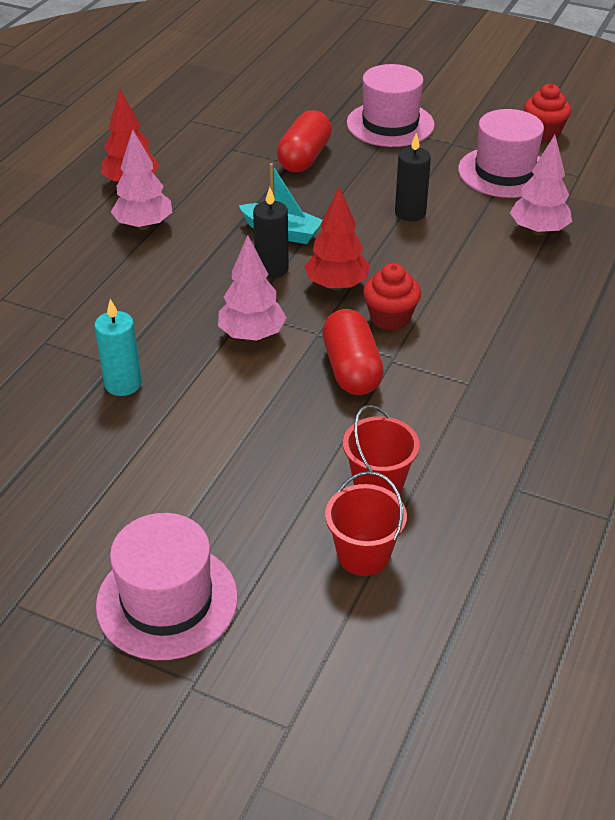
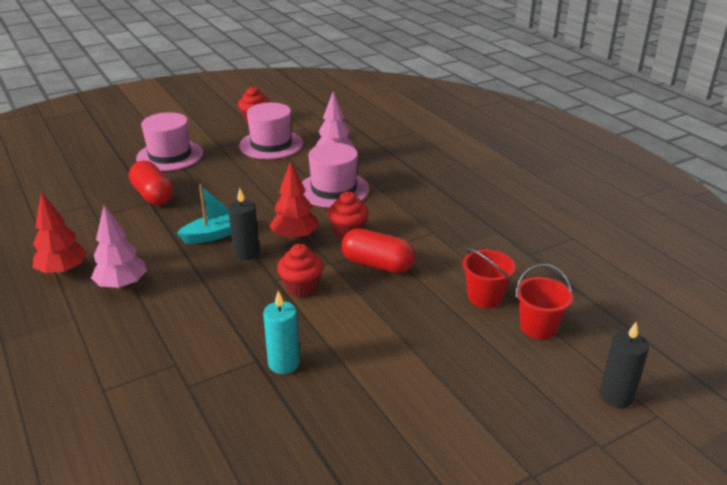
camera: 55 degrees left, 10 degrees down
(167, 601) = (517, 426): pink hat -> pink hat (334, 189)
(252, 335) = (301, 287): pink tree -> red cupcake
(410, 213) = (263, 186): black candle -> black candle (616, 396)

